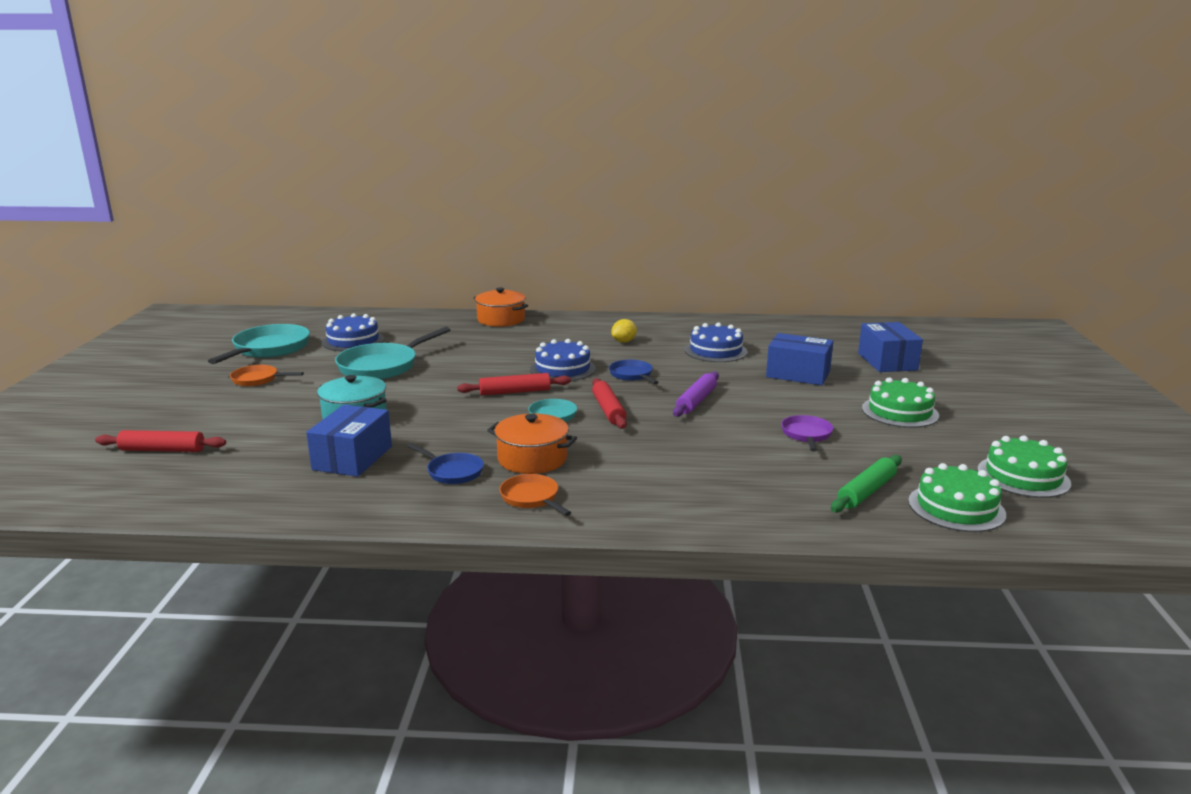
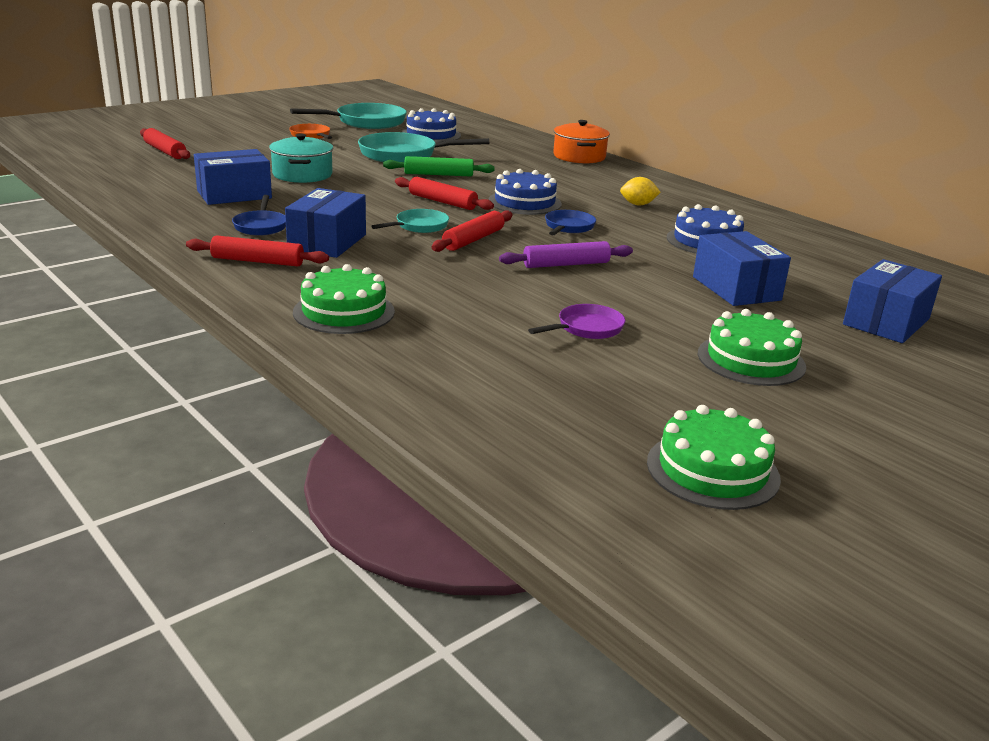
camera: 45 degrees right, 5 degrees up
(531, 498) = (257, 261): orange pan -> red rolling pin
(532, 459) = (327, 242): orange pot -> blue box
(866, 492) = (503, 387): green rolling pin -> green rolling pin (438, 174)
(956, 508) = (548, 444): green cake -> green cake (344, 312)

